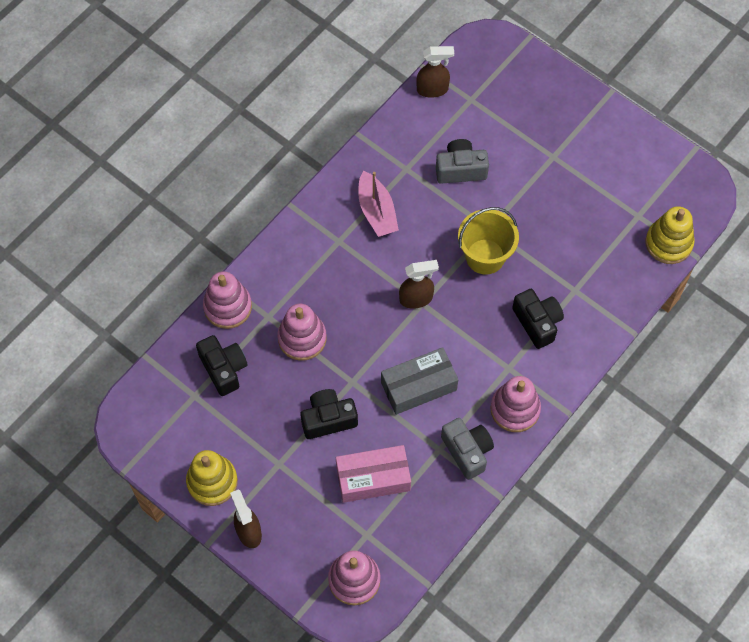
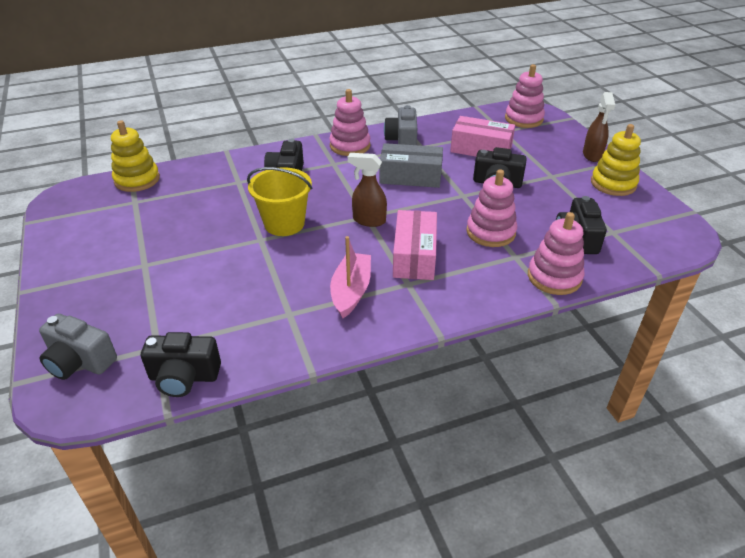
camera: 150 degrees left, 25 degrees down
(351, 274) = (414, 256): none -> pink box
(433, 89) = (184, 377): brown spray bottle -> black camera
(460, 169) = (237, 290): grey camera -> grey camera (80, 361)

